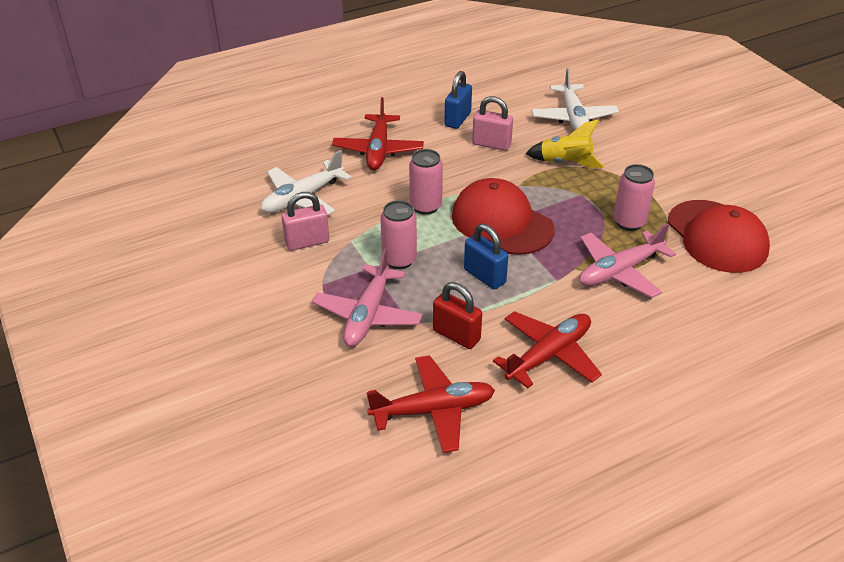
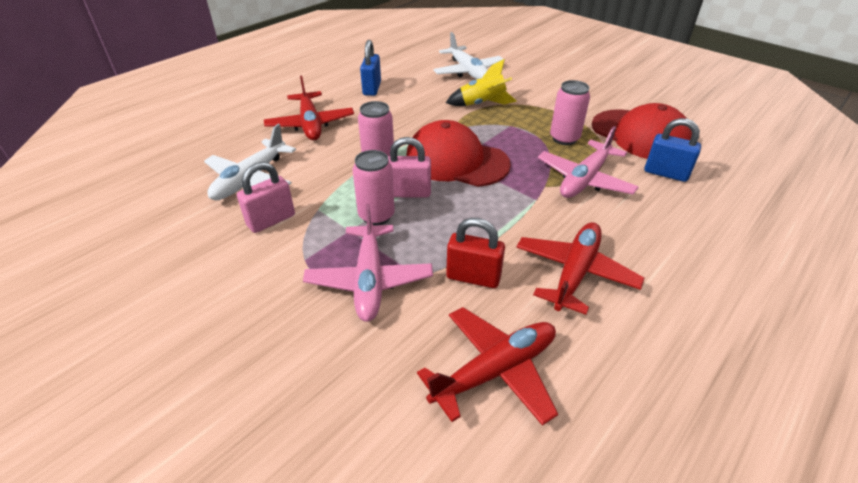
camera: 20 degrees left, 0 degrees up
(484, 276) = (468, 212): blue padlock -> blue padlock (665, 173)
(491, 144) = (411, 102): pink padlock -> pink padlock (408, 193)

